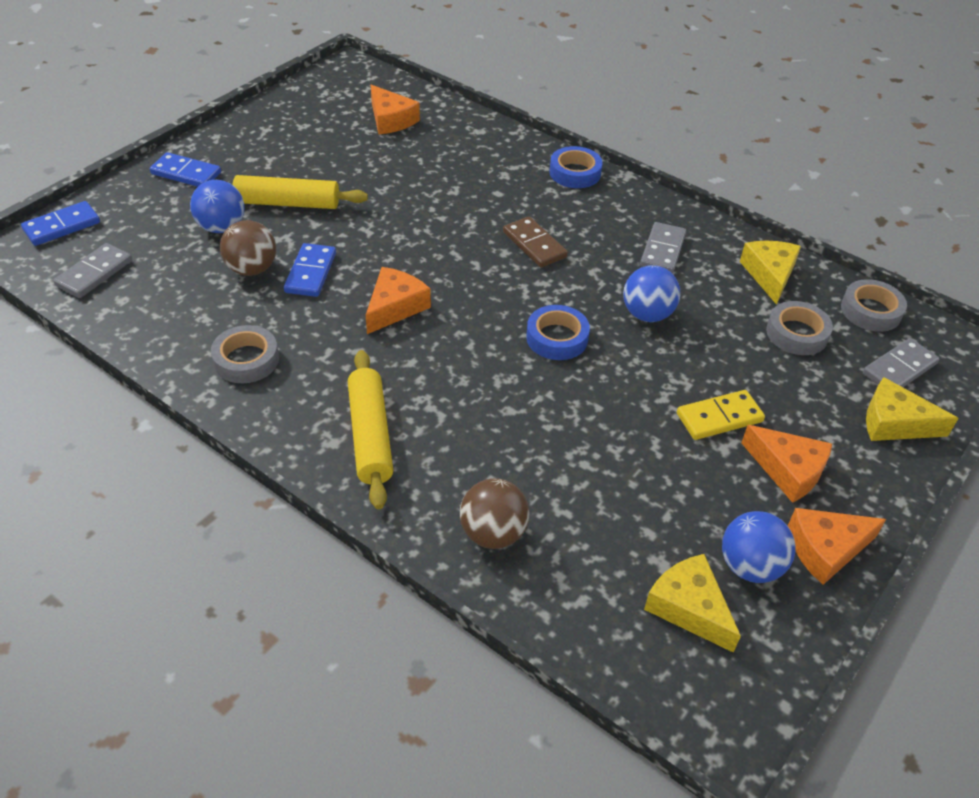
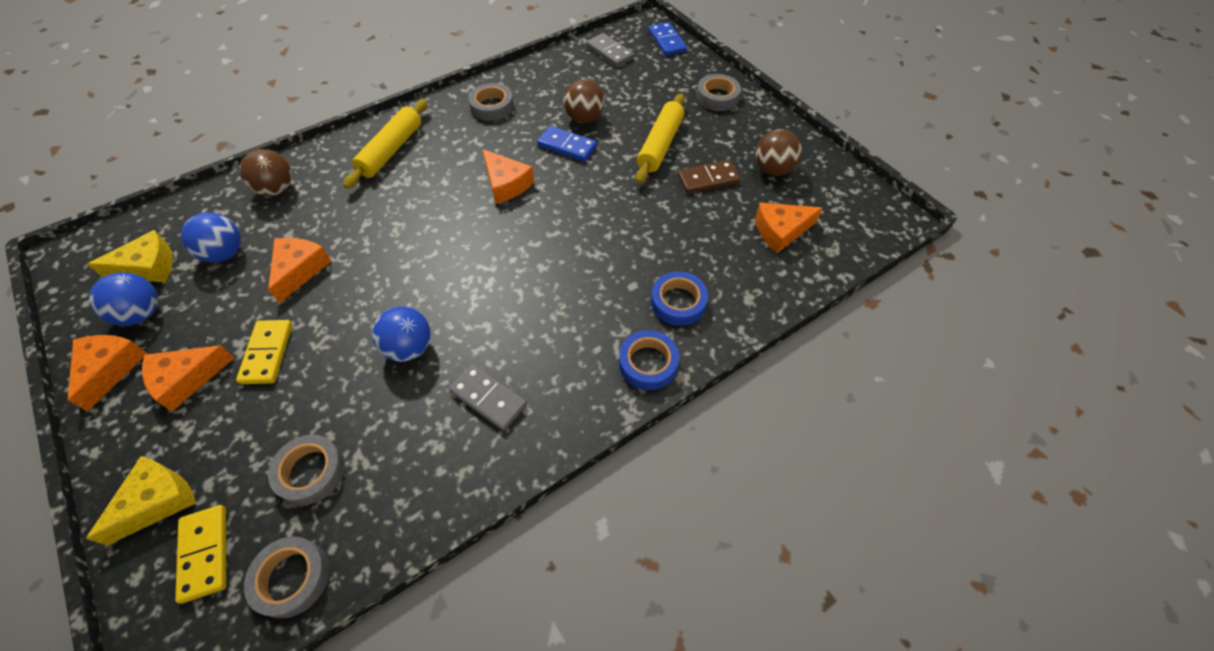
camera: 110 degrees right, 10 degrees up
(186, 173) = (717, 97): blue domino -> grey tape
(221, 227) = (640, 108): blue ball -> blue ball (225, 253)
(305, 129) = (773, 169): none -> brown ball
(370, 435) = (391, 150): yellow rolling pin -> yellow rolling pin turned 75 degrees counterclockwise
(534, 245) = (543, 292): brown domino -> brown domino (707, 179)
(557, 338) = (419, 272): blue tape -> blue tape (678, 302)
(607, 441) = (299, 270): none -> orange cheese
(769, 275) = (402, 491): yellow cheese -> none
(899, 369) = (204, 553): grey domino -> yellow domino

